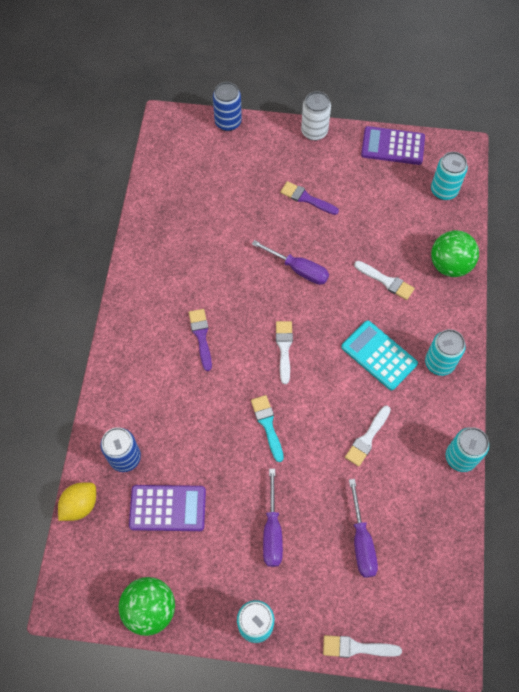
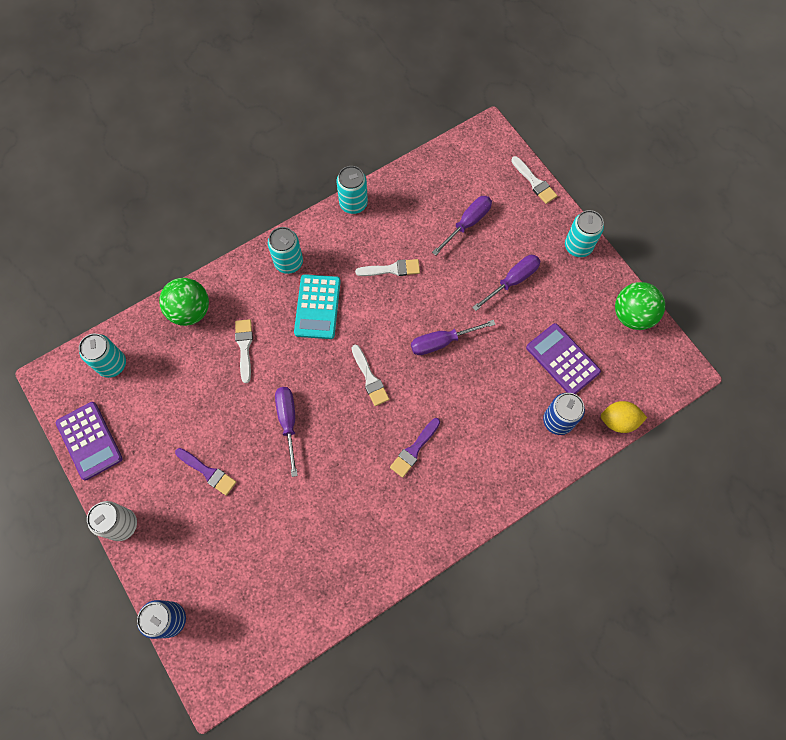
camera: 130 degrees left, 5 degrees up
(267, 425) = (442, 342): turquoise brush -> purple screwdriver
(284, 348) = (370, 378): white brush -> white brush turned 75 degrees counterclockwise
(306, 198) = (208, 472): purple brush -> purple brush turned 45 degrees counterclockwise

